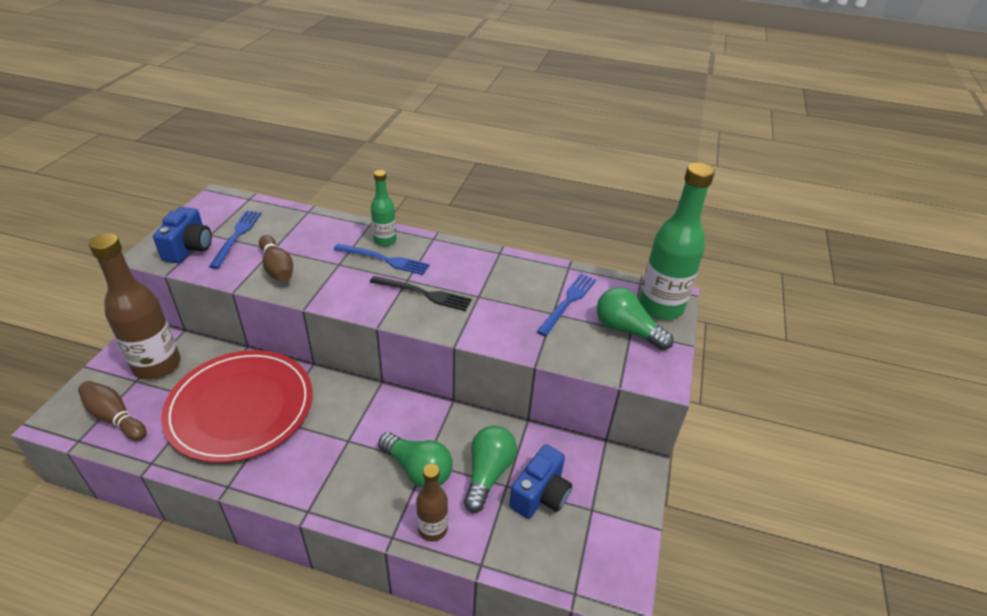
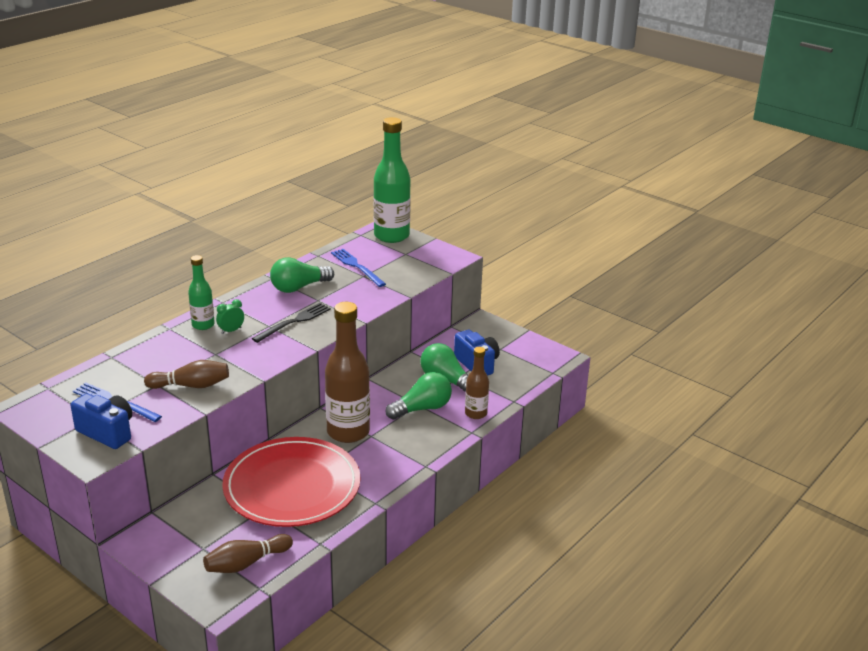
camera: 65 degrees left, 10 degrees down
(157, 365) = (192, 533): brown bottle -> brown bottle (348, 432)
(384, 260) = (231, 330): blue fork -> green clock
(626, 330) = (403, 255): green light bulb -> green light bulb (299, 287)

